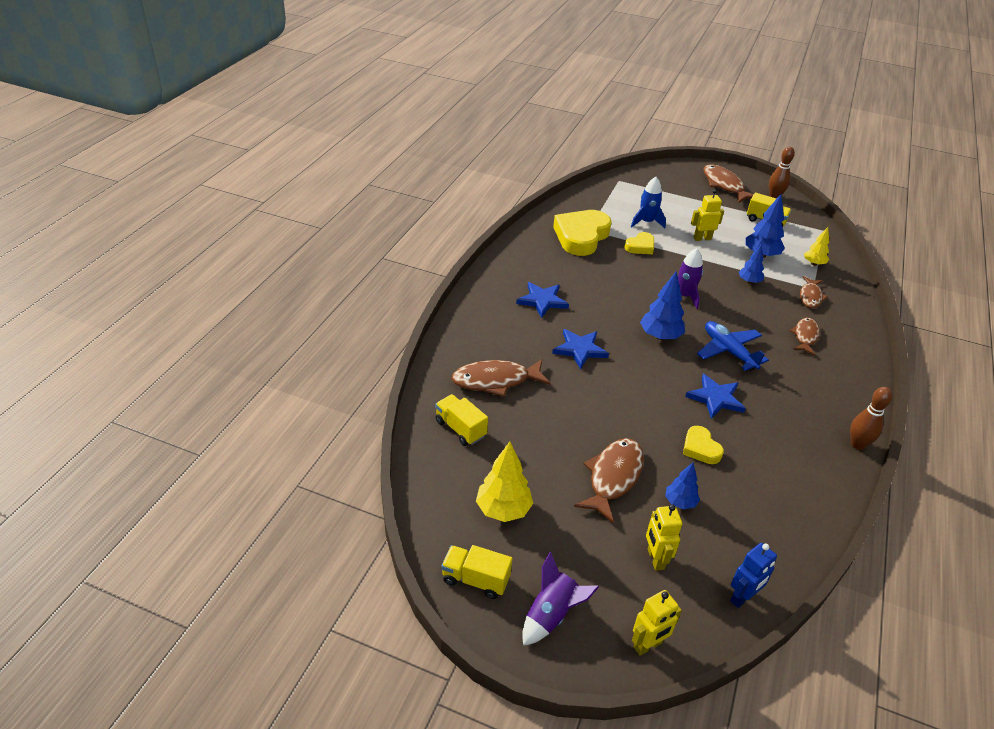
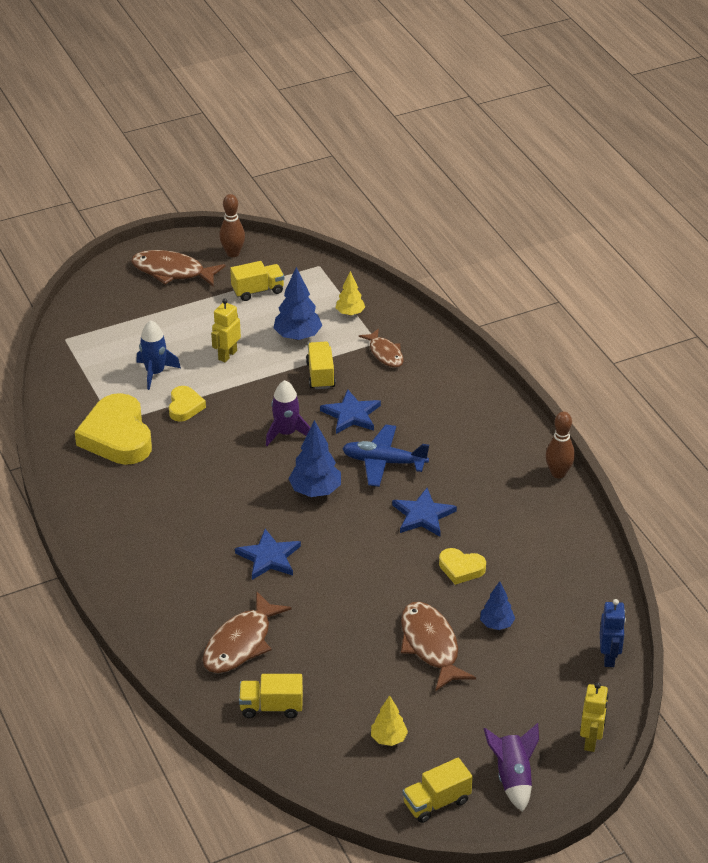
camera: 45 degrees left, 0 degrees up
(503, 510) = (388, 739): yellow tree -> yellow tree, size x0.62
(542, 301) = (175, 535): blue star -> blue star (351, 414)
(655, 559) = (529, 680): yellow robot -> none
(749, 281) = (320, 375): blue tree -> yellow truck
(805, 336) = (423, 399): brown fish -> none

